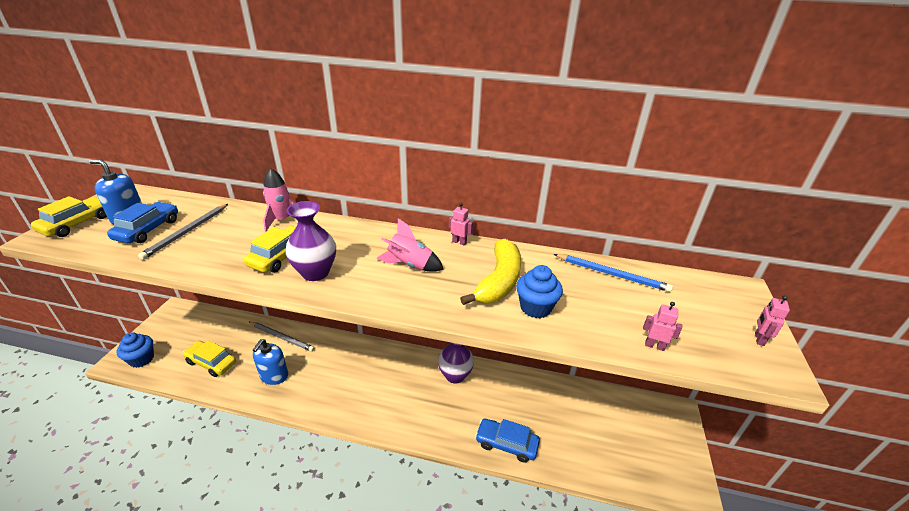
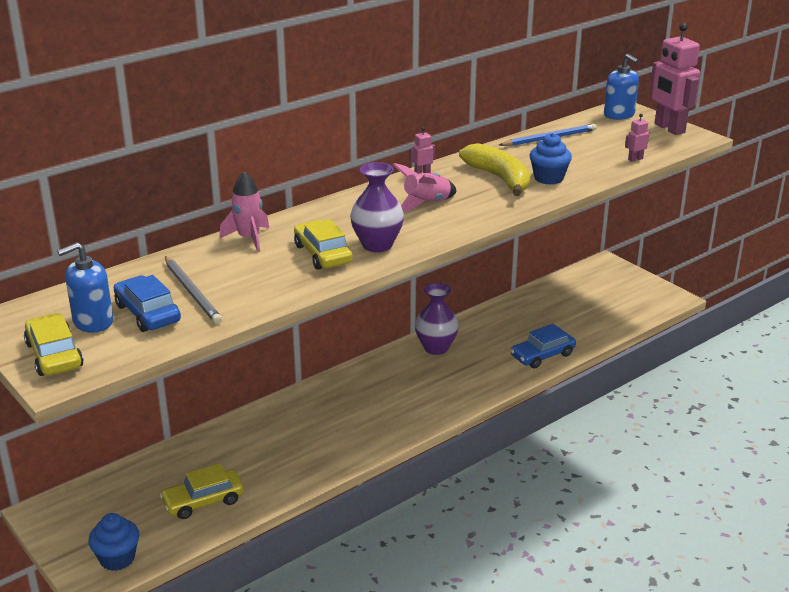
camera: 50 degrees left, 5 degrees down
(274, 376) = (289, 460): blue soap dispenser -> blue soap dispenser (619, 115)
(282, 337) = (229, 437): grey pencil -> none
(759, 339) = (669, 128): pink robot -> pink robot, size x2.33

